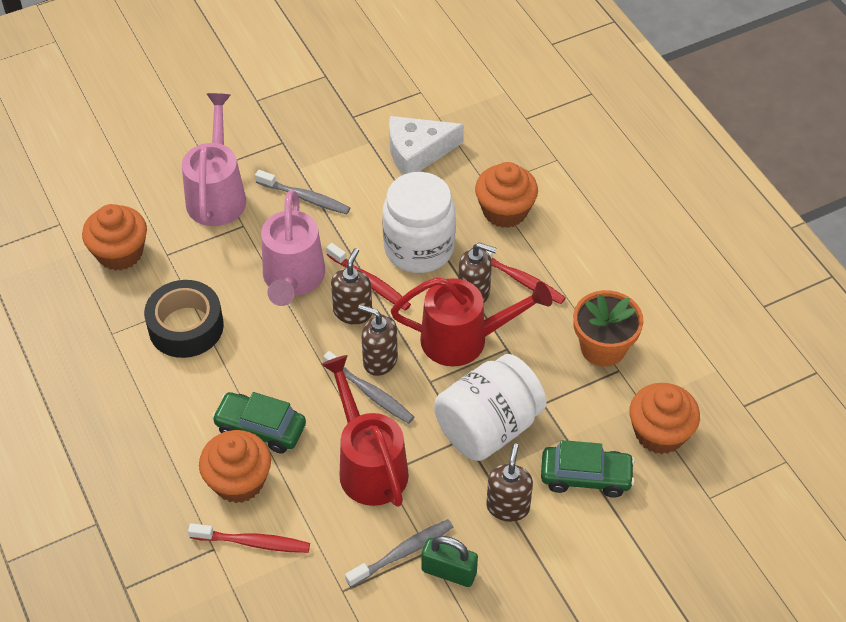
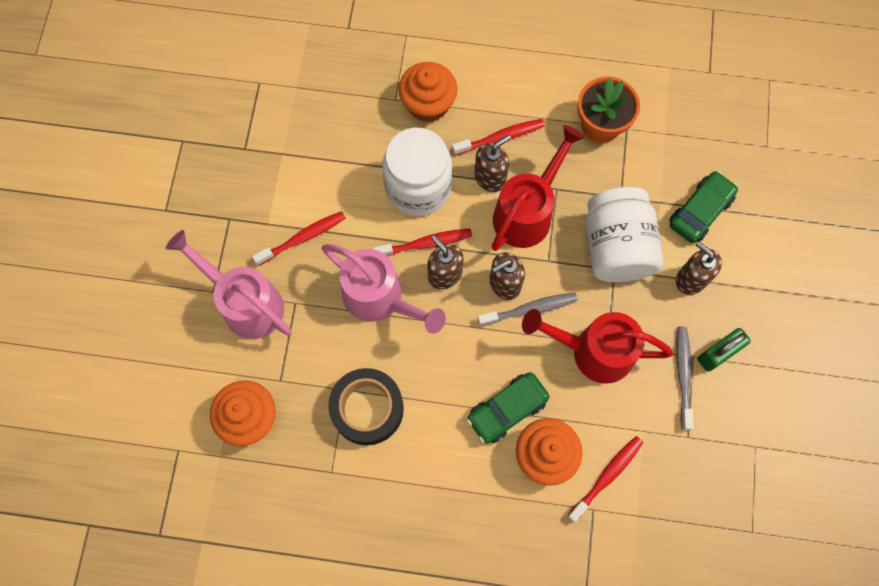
camera: 55 degrees left, 20 degrees up
(305, 198) = (303, 238): grey toothbrush -> red toothbrush
(417, 152) = (321, 126): white cheese -> none
(659, 433) = (696, 140): orange cupcake -> none

